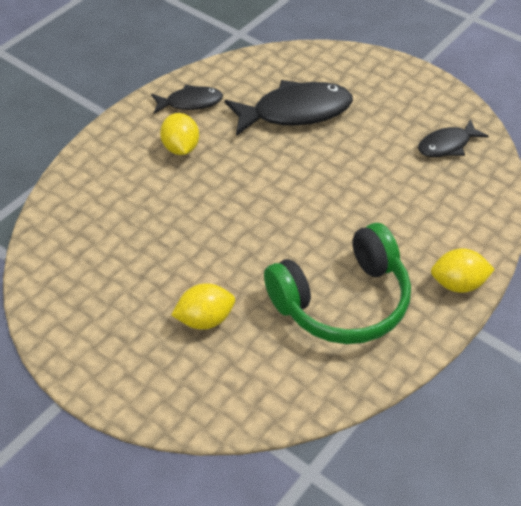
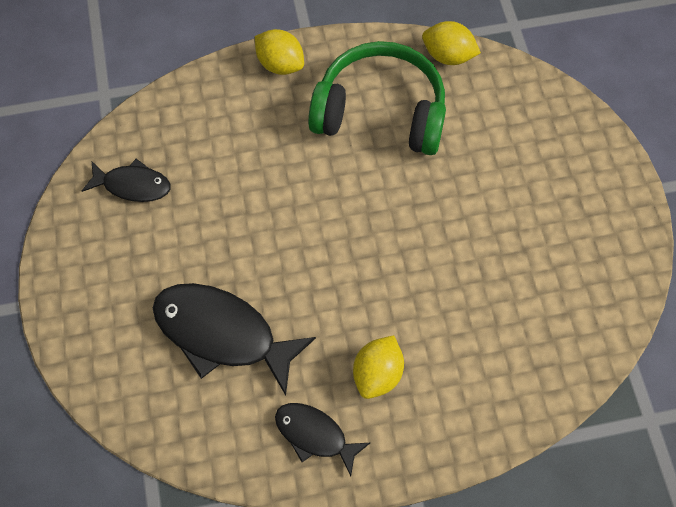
camera: 140 degrees left, 15 degrees up
(205, 319) = (501, 172): yellow lemon -> yellow lemon (448, 56)

